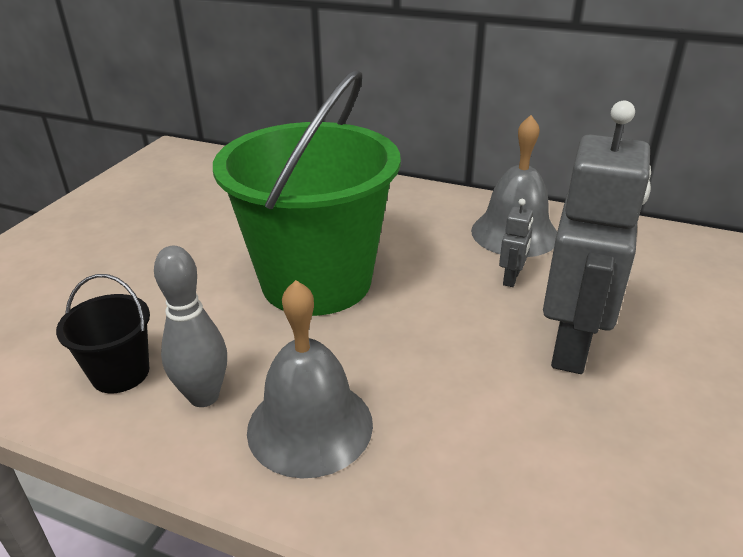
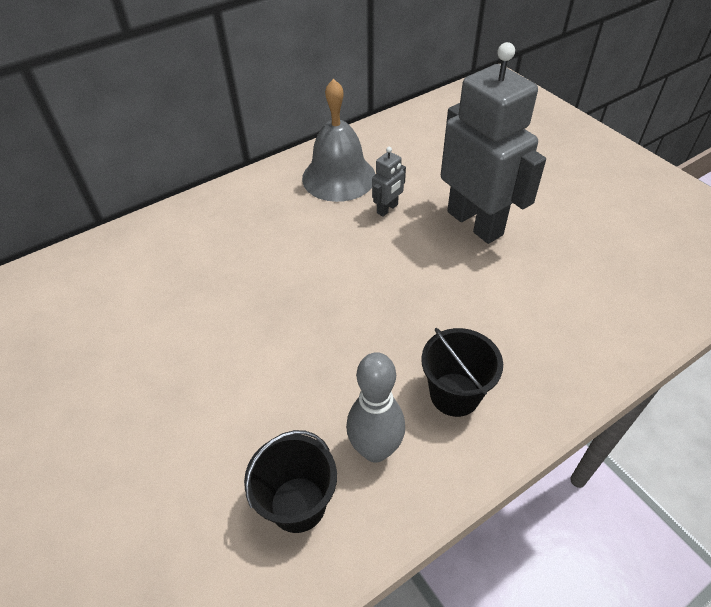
camera: 55 degrees left, 15 degrees up
(310, 426) = (454, 394): grey bell -> black bucket
(316, 281) = (290, 314): green bucket -> none
(511, 278) = (387, 209): grey robot -> grey robot turned 75 degrees clockwise

